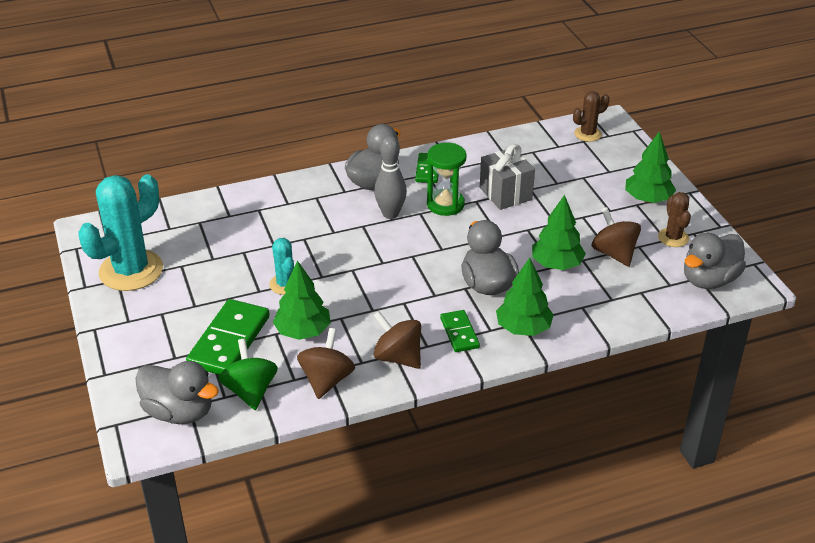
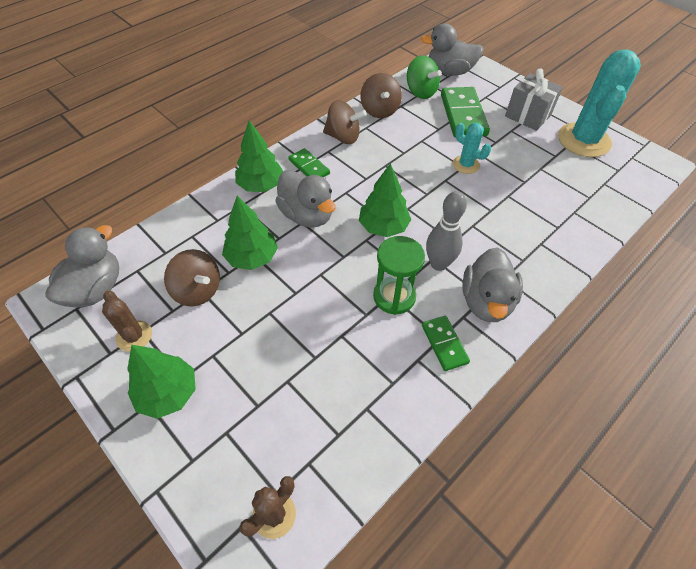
camera: 155 degrees right, 15 degrees up
(303, 331) = (421, 135): green tree -> green tree (383, 227)
(505, 193) = (339, 337): grey gift -> grey gift (528, 116)

